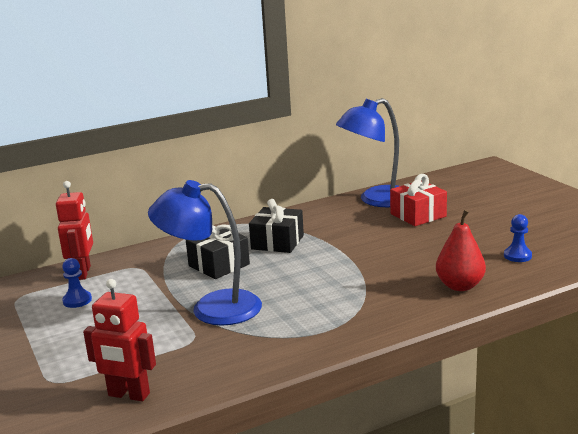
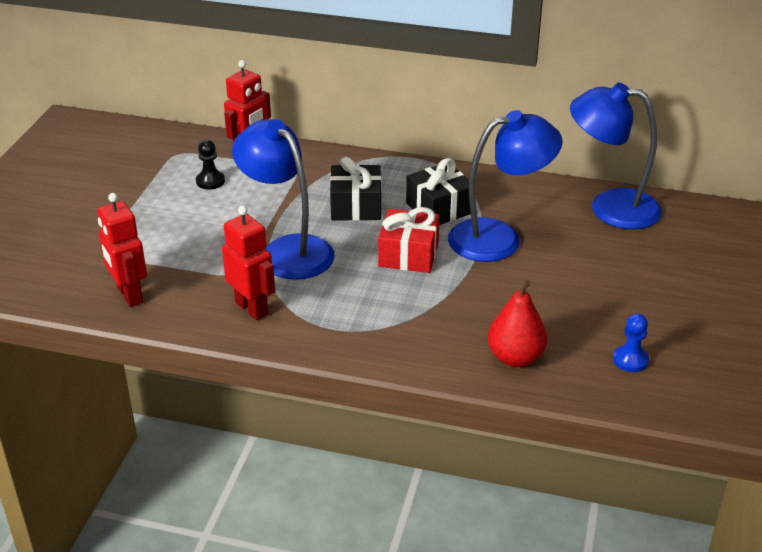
camera: 40 degrees right, 15 degrees up
(77, 300) = (210, 181): blue pawn -> black pawn
(246, 350) = (252, 308): none -> red robot
(341, 239) = (499, 238): none -> blue lamp
(418, 215) = (619, 251): red gift -> red gift (408, 254)

